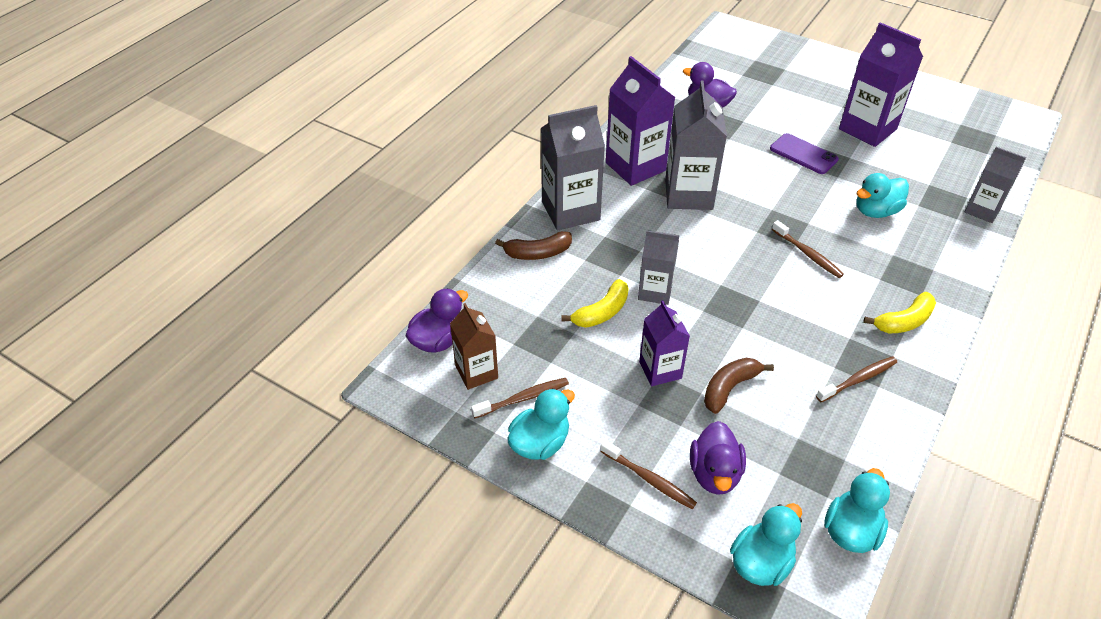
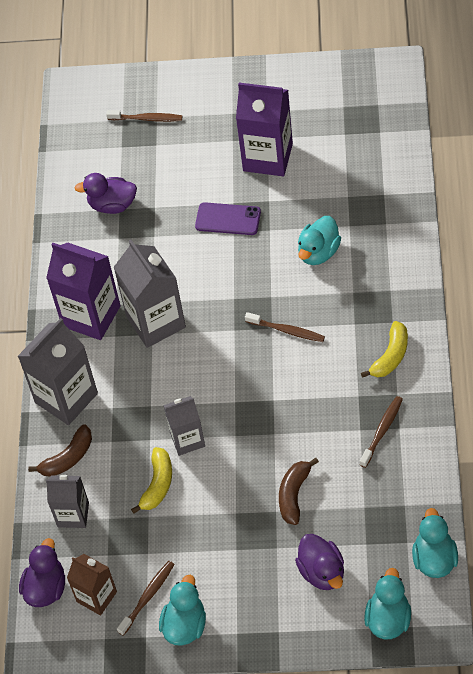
camera: 25 degrees left, 10 degrees up
(649, 479) = (280, 604): brown toothbrush -> brown toothbrush (147, 119)
(660, 370) = (234, 510): purple carton -> none
(982, 210) = (401, 203): grey carton -> grey carton (73, 514)

